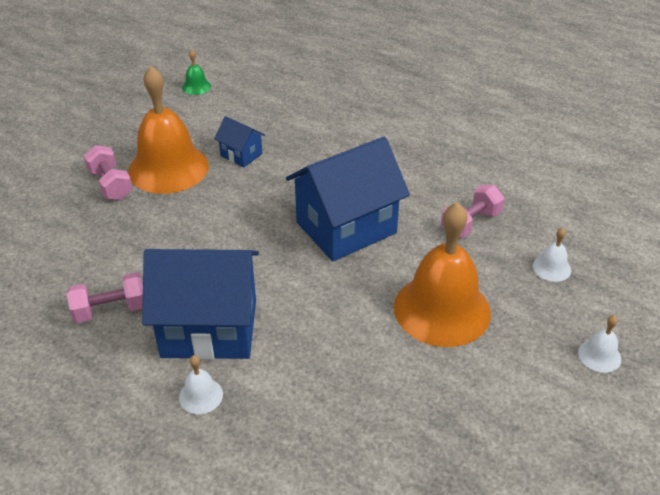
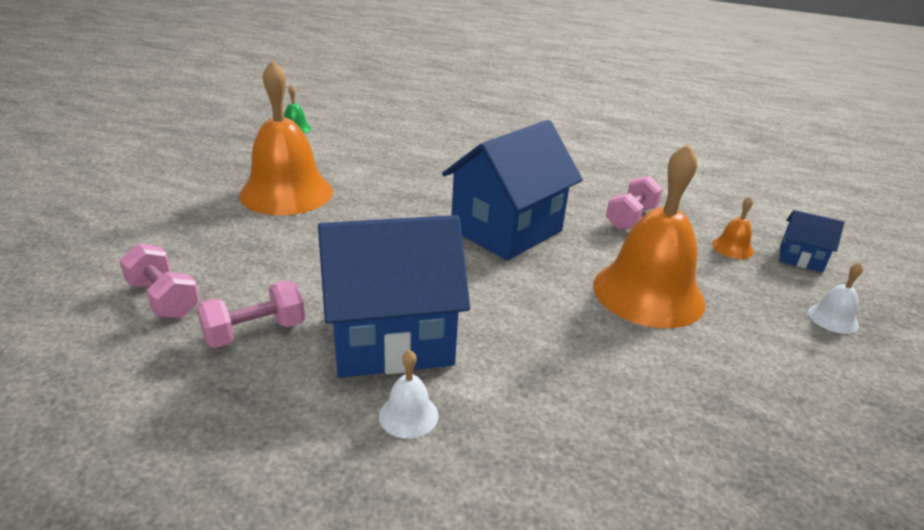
camera: 15 degrees left, 10 degrees down
(110, 185) = (221, 211): pink dumbbell -> pink dumbbell (163, 299)
(241, 155) = (365, 178): blue house -> blue house (800, 258)
(551, 268) = (732, 248): white bell -> orange bell

